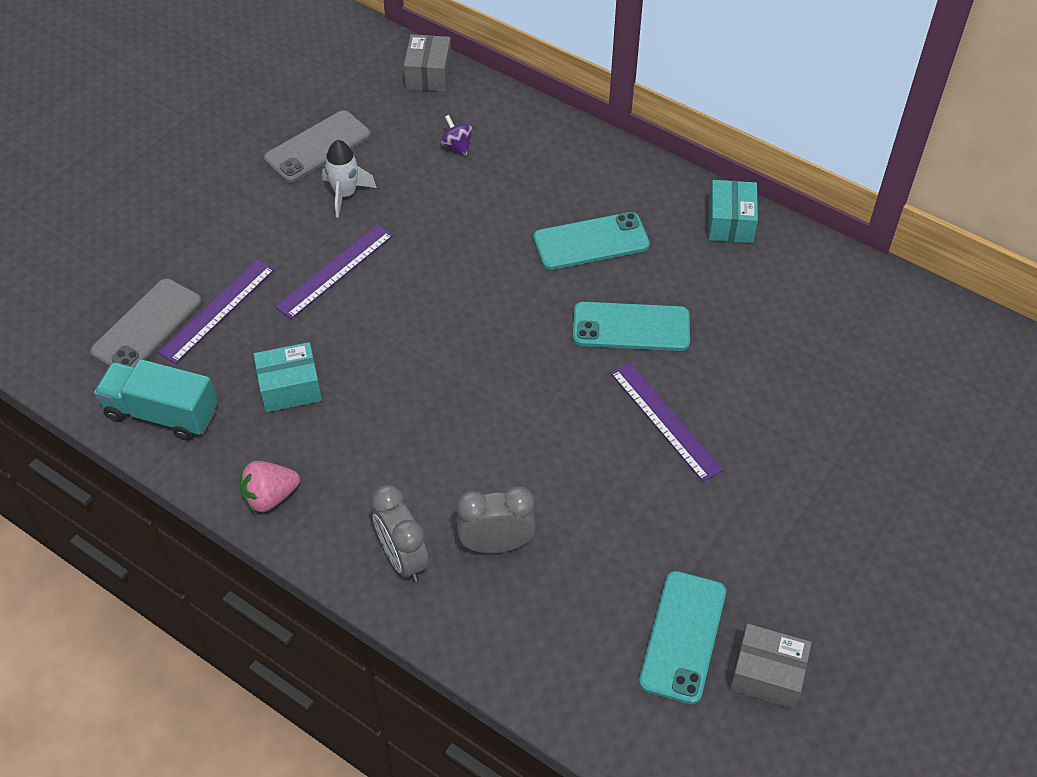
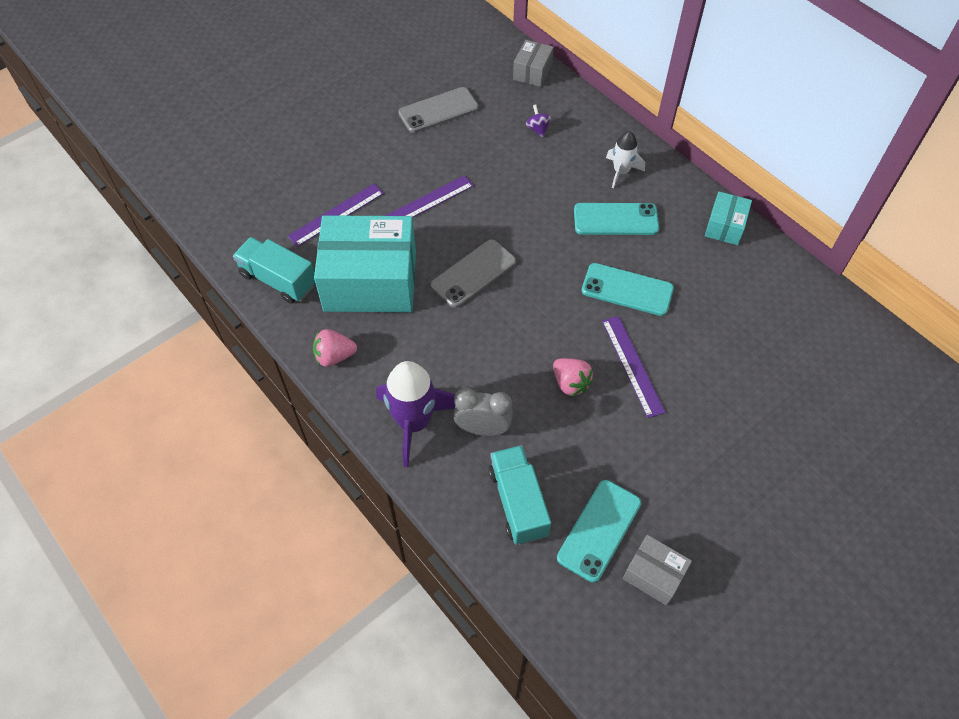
camera: 15 degrees right, 5 degrees up
(147, 327) = (285, 216): grey phone -> grey phone (473, 273)
(290, 387) = (370, 281): turquoise box -> turquoise box, size x2.15
(345, 194) = (448, 149): white rocket -> white rocket (621, 172)
(403, 558) = (414, 422): grey clock -> purple rocket
(569, 627) = (518, 502): none -> turquoise truck
(593, 461) = (570, 383): none -> pink strawberry

